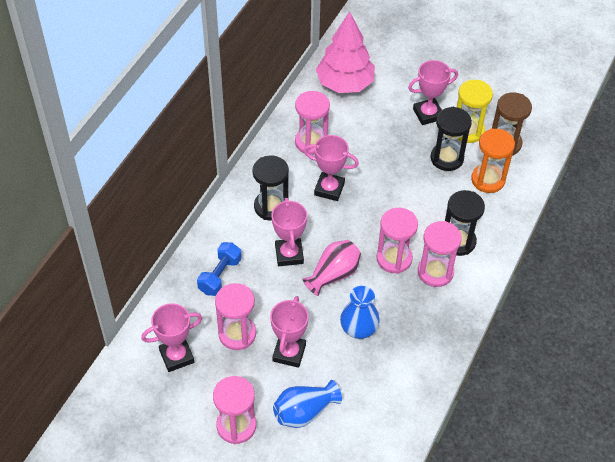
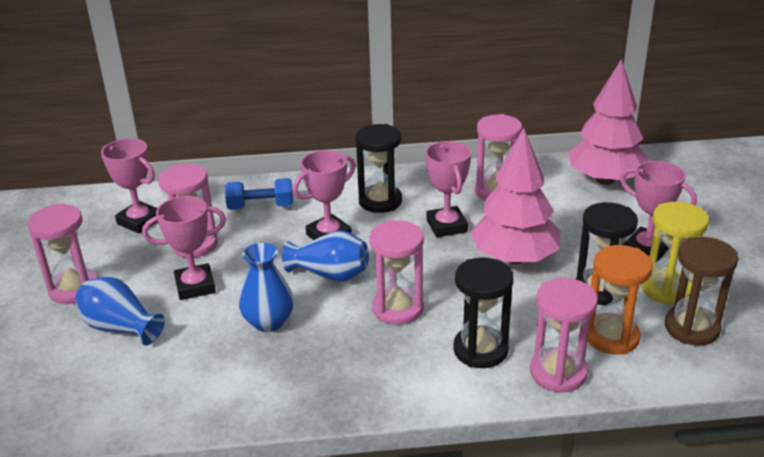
camera: 60 degrees right, 20 degrees down
(333, 274) = (330, 274): pink vase -> blue vase
(388, 177) = (514, 258): none -> pink tree
(435, 272) = (411, 349): pink hourglass -> pink hourglass (558, 373)

